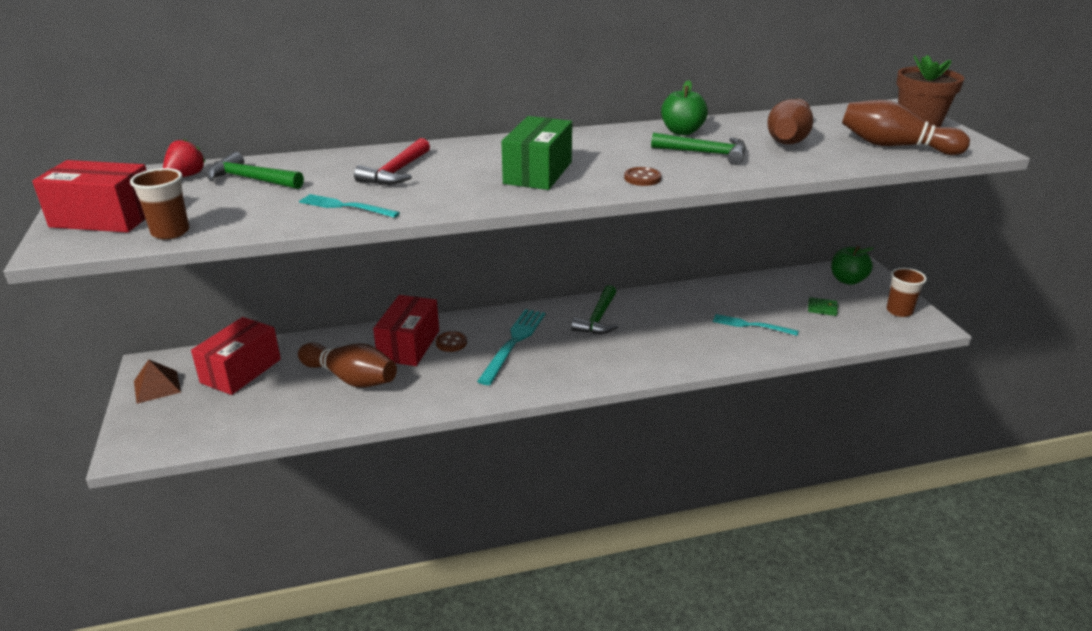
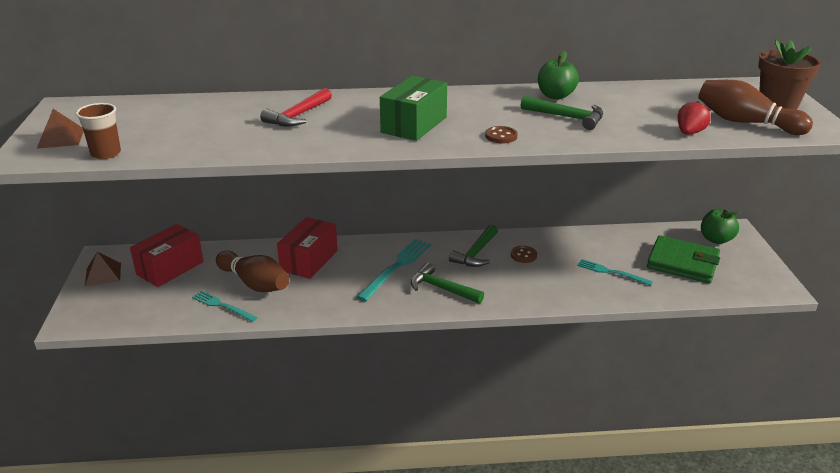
camera: 10 degrees right, 0 degrees up
(104, 218) = (61, 138): red box -> brown pyramid
(186, 176) = (133, 107): red strawberry -> red strawberry (689, 133)
(251, 179) = (181, 114): green hammer -> green hammer (442, 288)
(345, 206) = (246, 143): turquoise fork -> turquoise fork (222, 306)
(451, 343) = (344, 262): brown button -> brown button (523, 255)
(789, 138) = (650, 108): brown bowling pin -> none
(822, 308) = (682, 263): green wallet -> green wallet, size x2.48
(899, 311) = (755, 273): brown cup -> none

